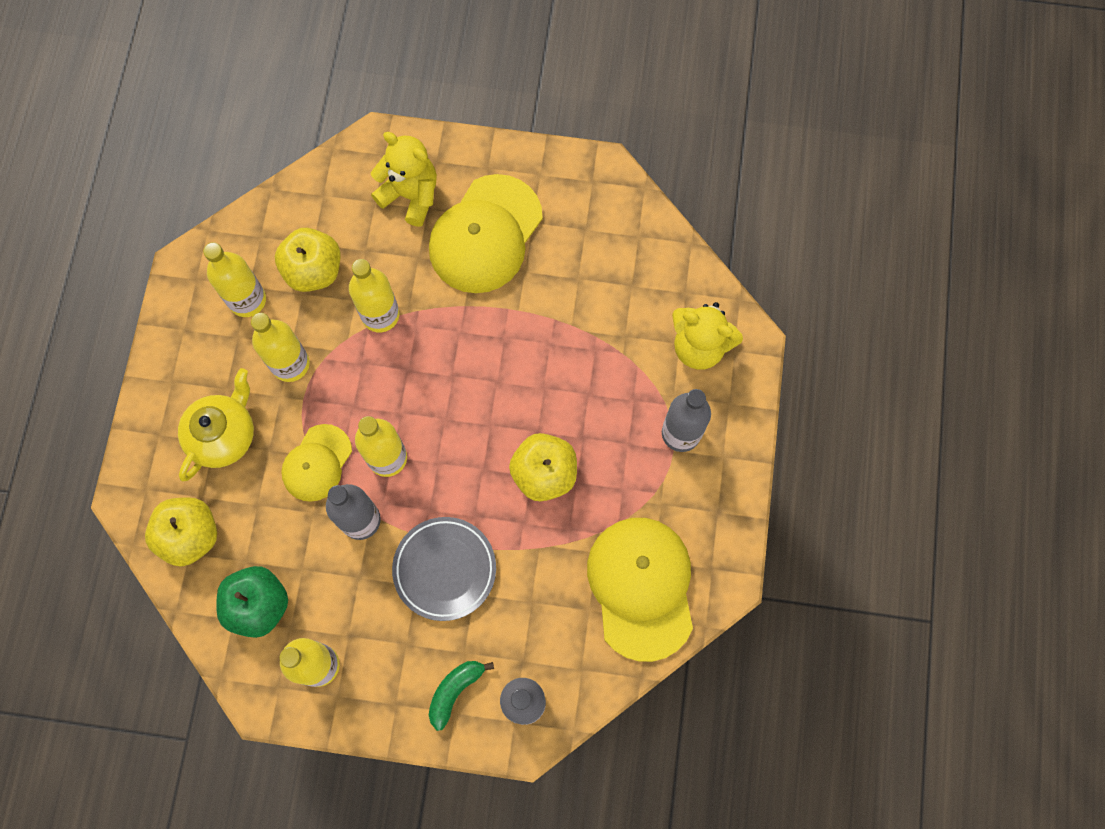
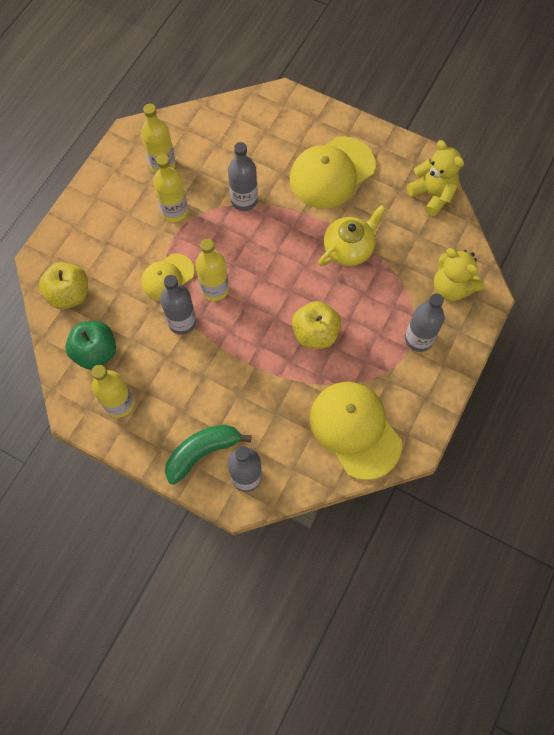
camera: 20 degrees right, 5 degrees down
(224, 435) = (115, 240): yellow teapot -> yellow teapot (349, 248)
(314, 271) = (211, 160): yellow apple -> none
(380, 315) = (244, 200): yellow bottle -> grey bottle
(411, 195) = (291, 134): yellow teddy bear -> yellow teddy bear (432, 194)
(445, 569) = (225, 372): grey plate -> none
(455, 691) = (202, 452): green banana -> green banana, size x1.51
(641, 587) = (355, 430): yellow cap -> yellow cap turned 45 degrees counterclockwise

